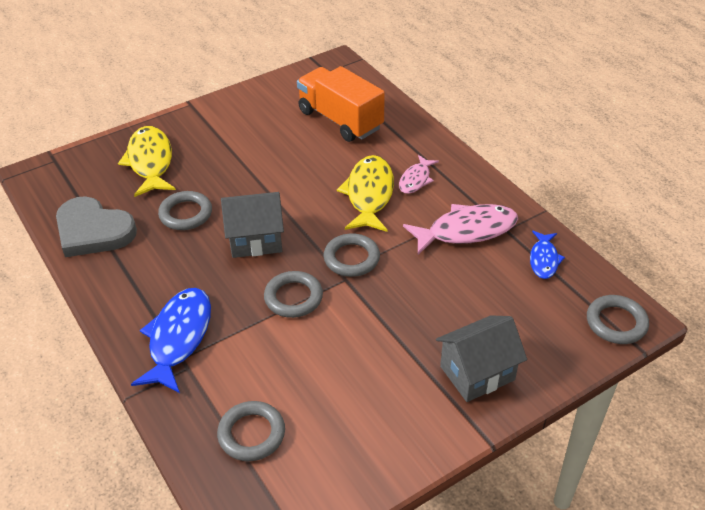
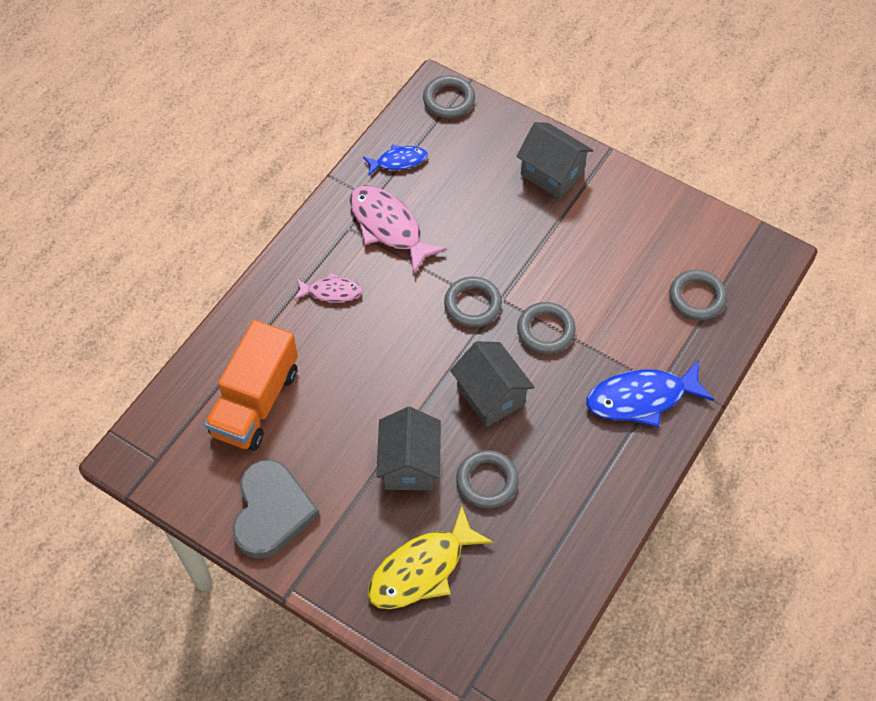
camera: 115 degrees left, 15 degrees up
(93, 231) = (558, 559): grey heart -> grey heart (271, 511)
(232, 178) = (409, 464): none -> grey house
(369, 194) = (374, 324): yellow fish -> none

